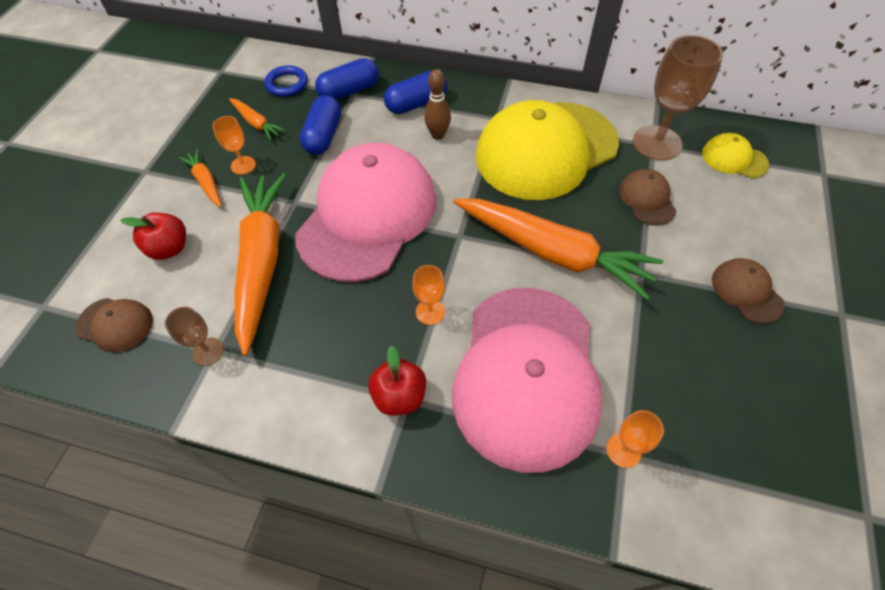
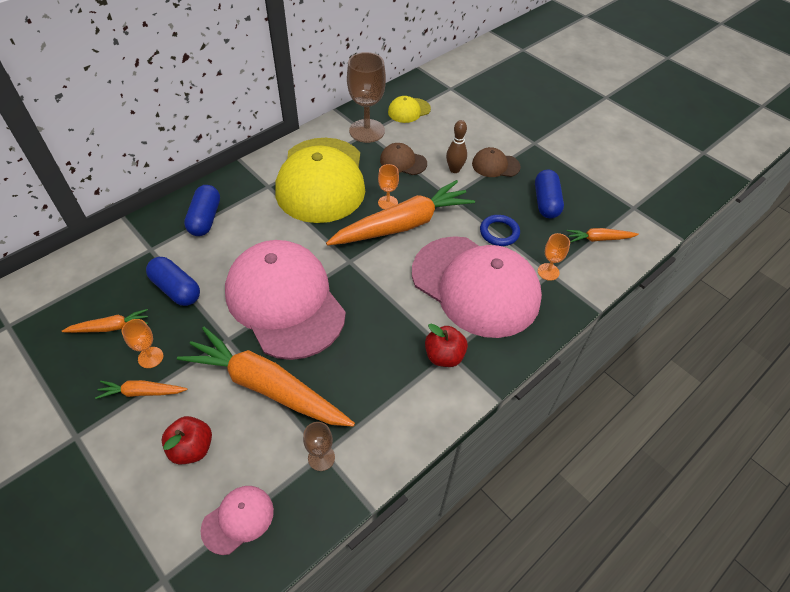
camera: 60 degrees left, 5 degrees down
(115, 324) = (238, 519): brown cap -> pink cap
(287, 84) = (86, 285): blue ring -> blue ring (499, 232)
(349, 91) = (145, 250): blue capsule -> blue capsule (546, 202)
(430, 312) = (395, 308): orange goblet -> orange goblet (388, 203)
(438, 135) = (250, 224): brown bowling pin -> brown bowling pin (454, 169)
(749, 492) = (599, 239): none -> orange carrot

